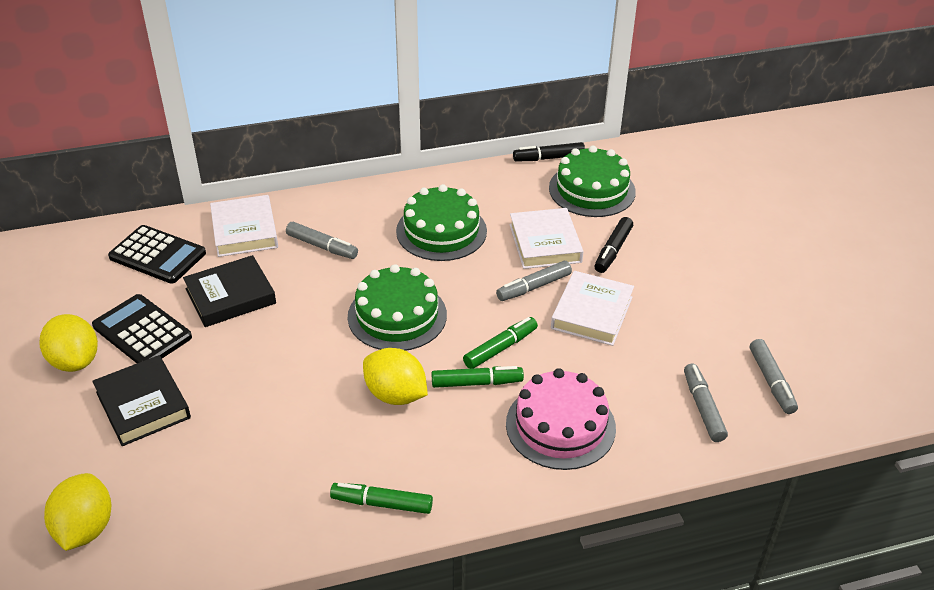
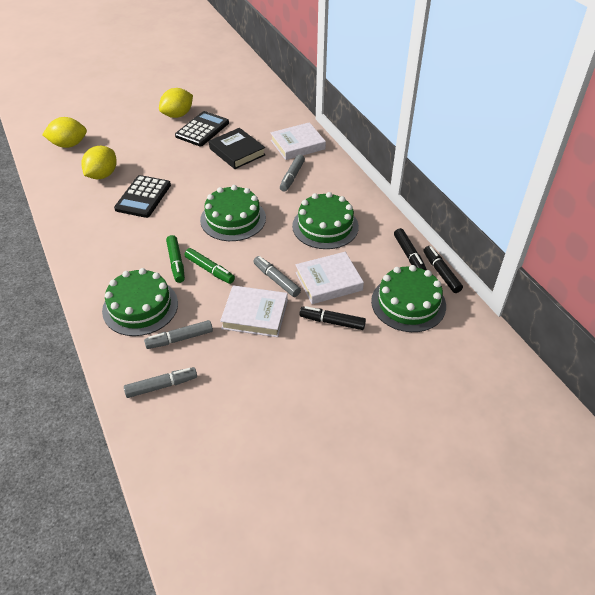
camera: 80 degrees right, 5 degrees up
(143, 405) = (148, 142): black book -> none
(157, 255) = (266, 120): black calculator -> black calculator (143, 197)
(382, 504) = (78, 237): green marker -> none
(395, 395) = (162, 229): yellow lemon -> yellow lemon (102, 175)
(514, 174) = (409, 255): none -> black marker
(560, 426) = (140, 307): pink cake -> green cake
(771, 381) = (194, 432): grey marker -> grey marker (180, 339)

